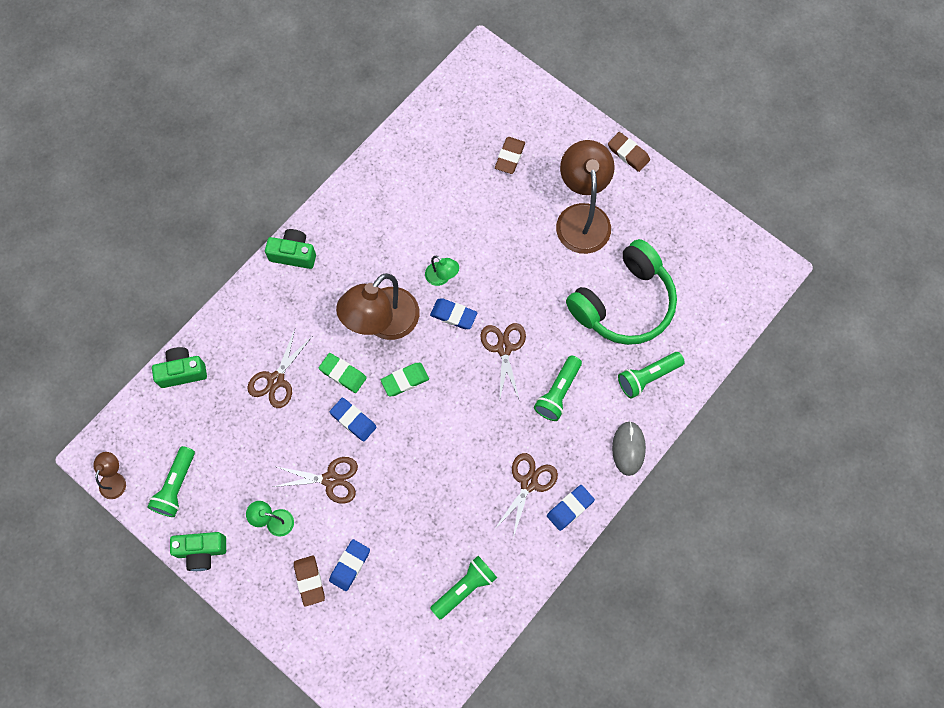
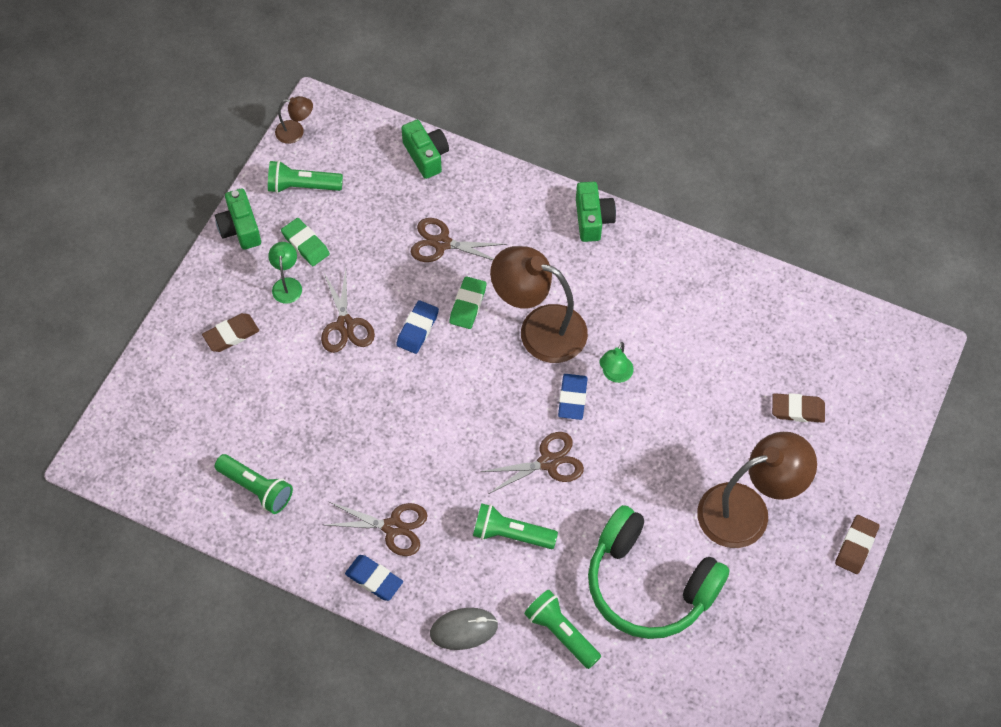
camera: 75 degrees right, 10 degrees down
(350, 565) = (256, 368): blue eraser -> none
(405, 380) = (478, 368): green eraser -> green eraser (305, 244)

